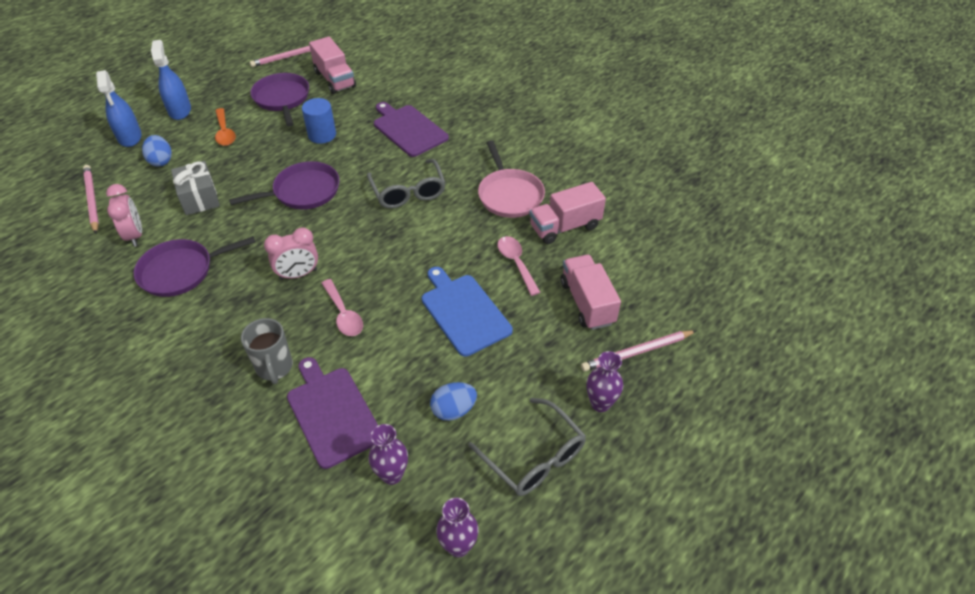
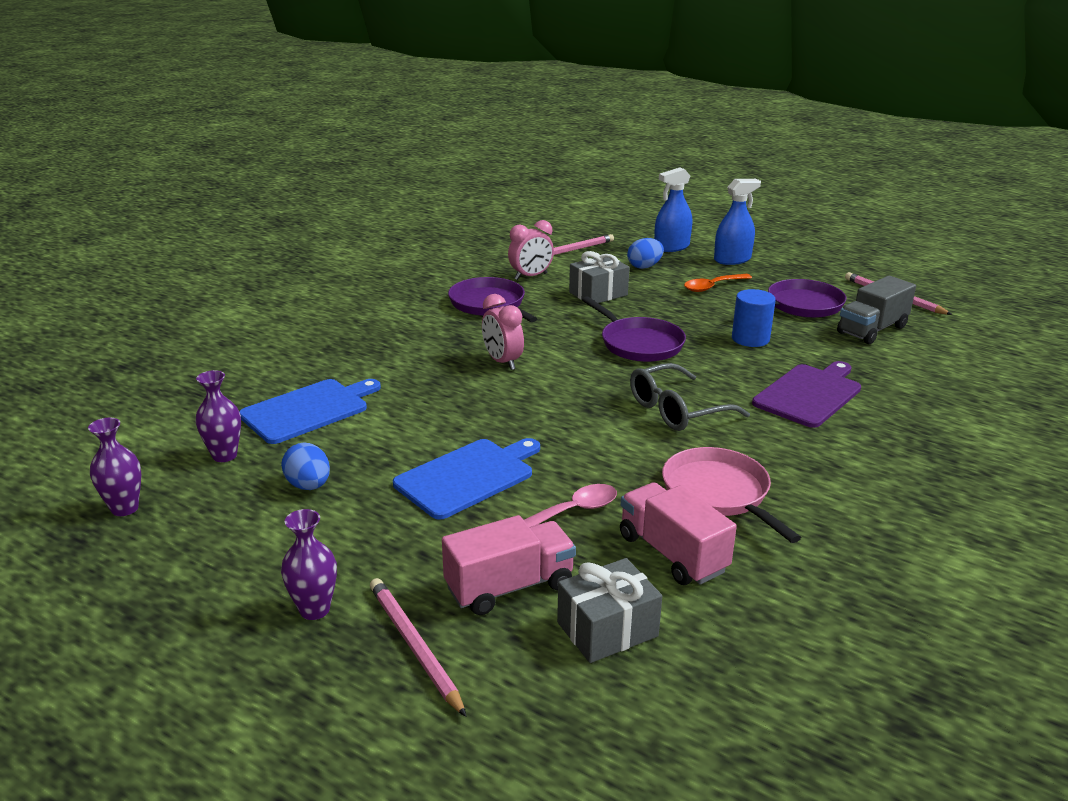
camera: 80 degrees right, 20 degrees down
(274, 368) = (367, 370): grey mug -> none
(332, 413) = (308, 410): purple cutting board -> blue cutting board
(335, 79) = (872, 330): pink truck -> grey truck
(343, 314) = (448, 396): pink spoon -> none
(509, 195) = (718, 493): pink pan -> pink pan turned 90 degrees clockwise
(534, 457) = (232, 554): grey glasses -> none
(627, 265) = (607, 629): none -> grey gift

